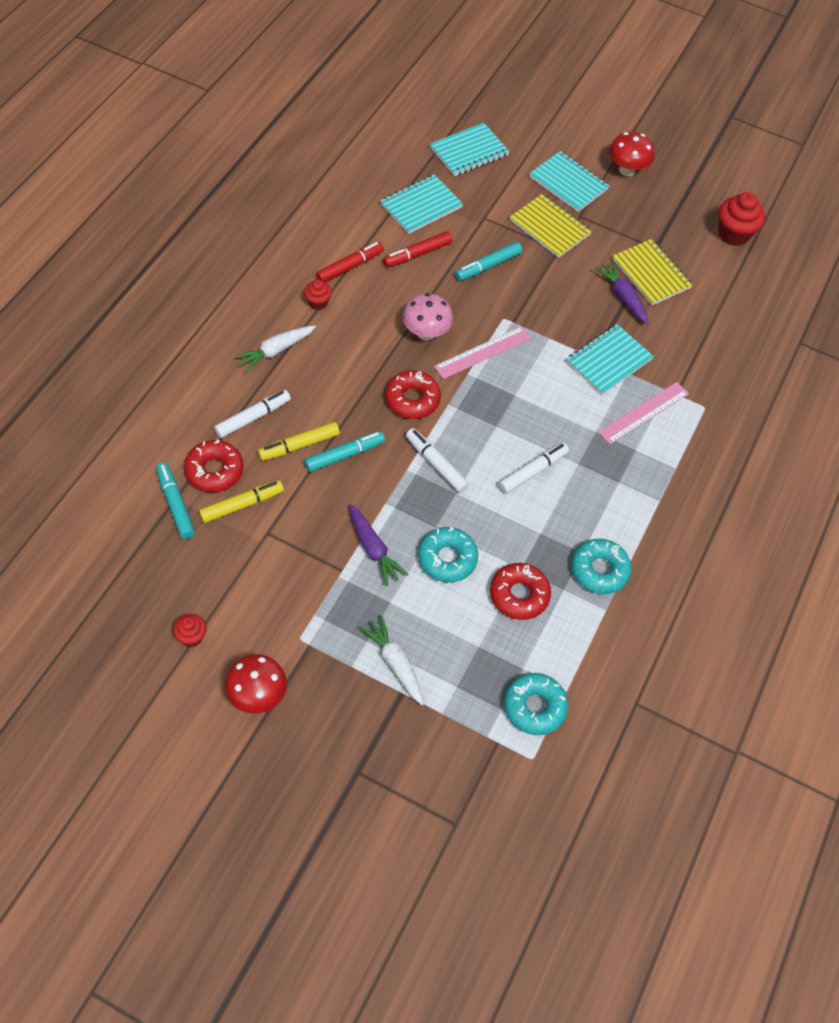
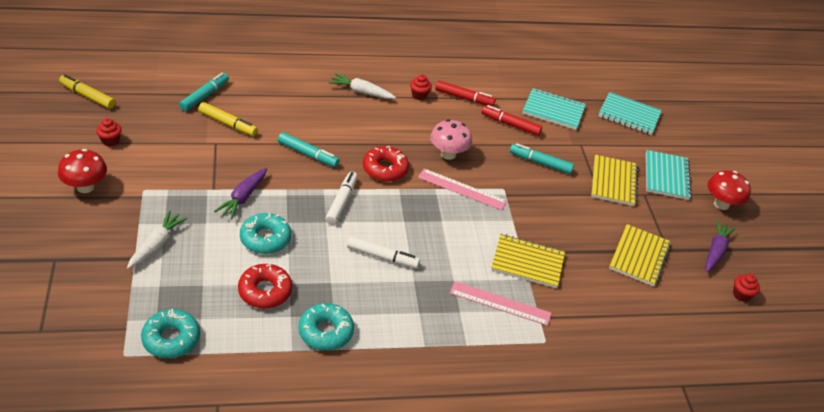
camera: 55 degrees right, 15 degrees down
(214, 471) = (244, 102): red donut -> none
(253, 417) = (299, 102): white marker -> none
(299, 445) = (296, 131): yellow marker -> yellow marker (87, 96)
(608, 361) = (527, 262): turquoise notebook -> yellow notebook
(622, 297) = (597, 248): purple carrot -> purple carrot (715, 251)
(733, 234) = (741, 295): red cupcake -> red cupcake, size x0.56

